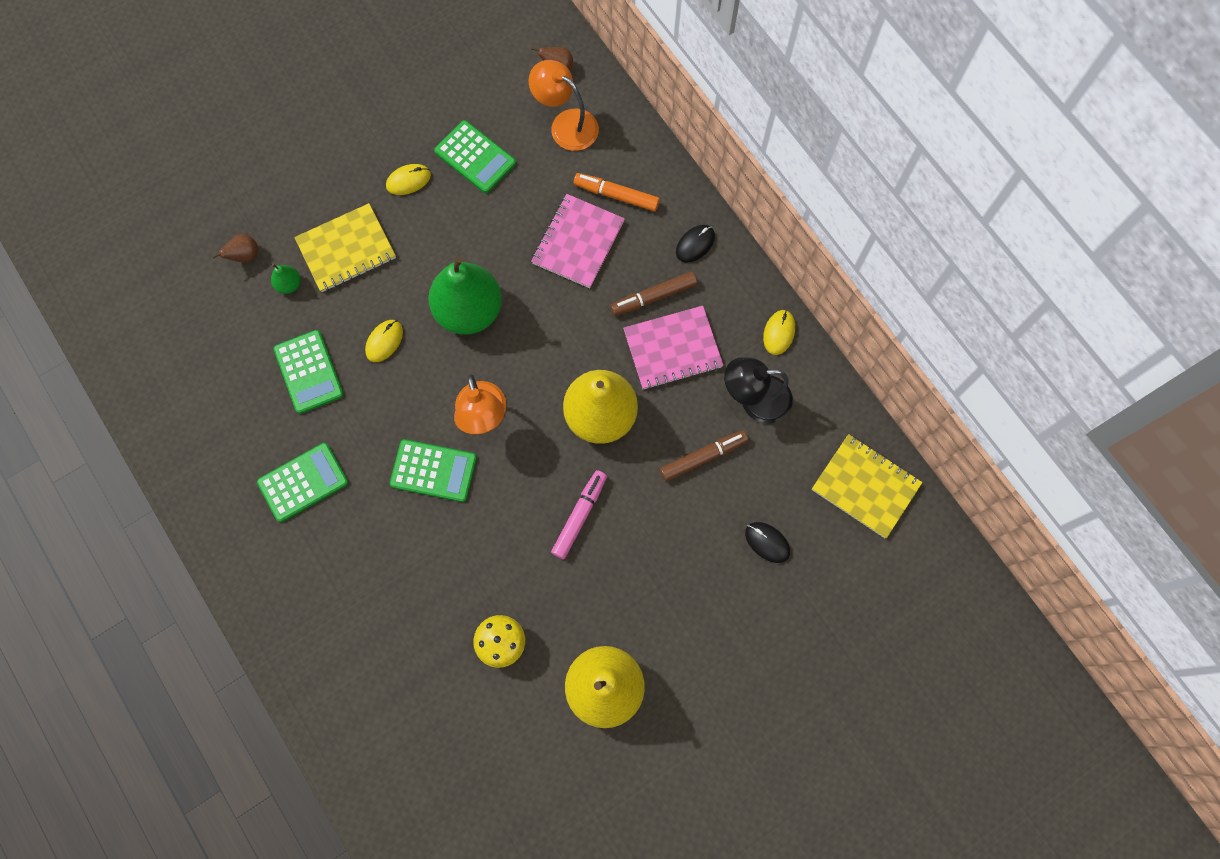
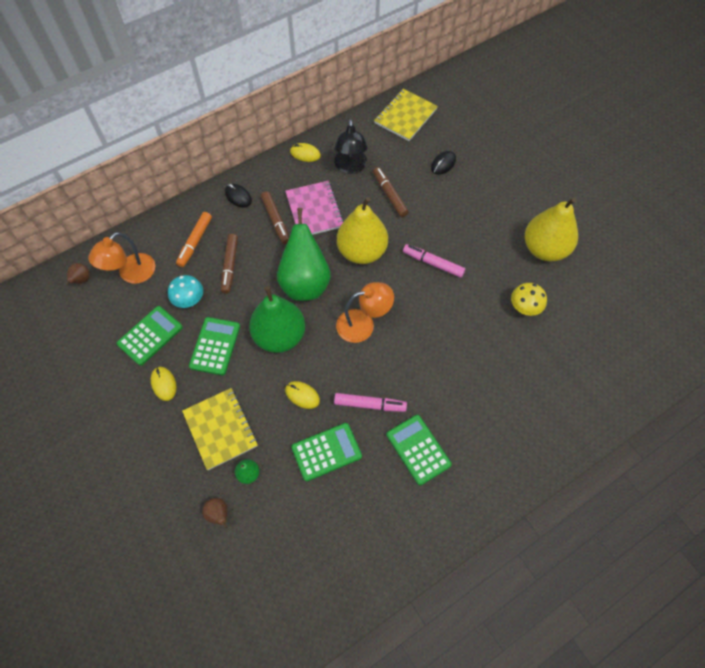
camera: 90 degrees left, 10 degrees down
(367, 423) = (369, 404): none -> pink marker
(433, 471) = (405, 356): green calculator -> green calculator (215, 346)
(524, 198) = (189, 301): none -> turquoise mushroom
(549, 340) = (305, 283): none -> green pear
(578, 242) = (230, 266): pink notebook -> brown marker

